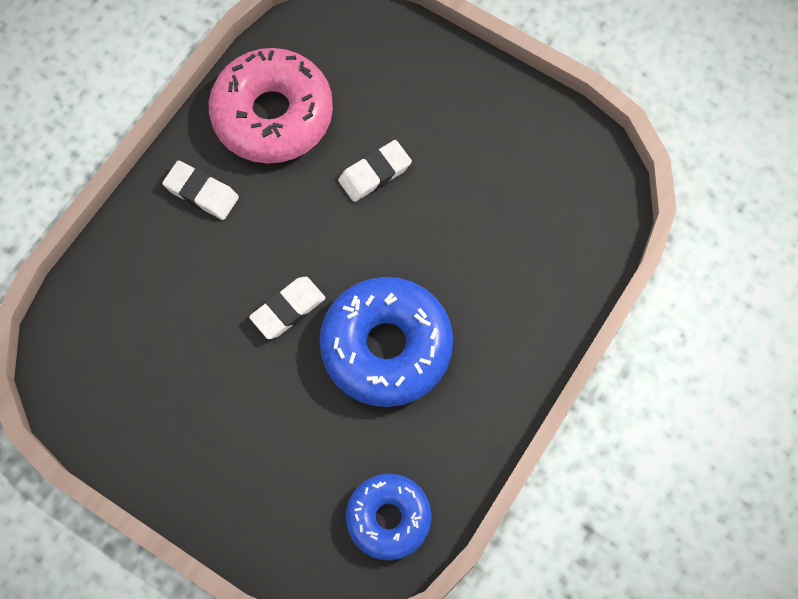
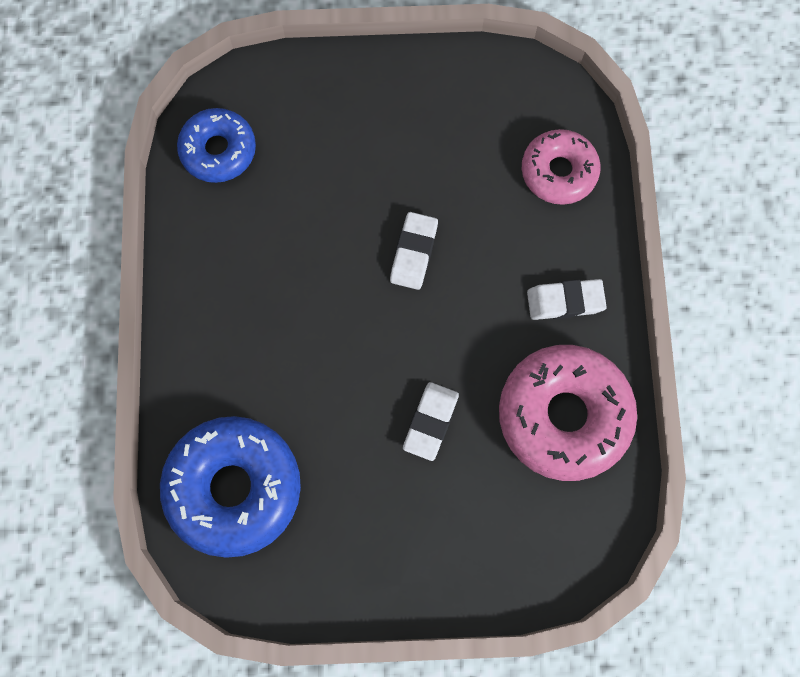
camera: 145 degrees right, 5 degrees up
(117, 296) = (558, 172): none -> pink donut
(386, 347) = (311, 276): blue donut -> blue donut (234, 488)

